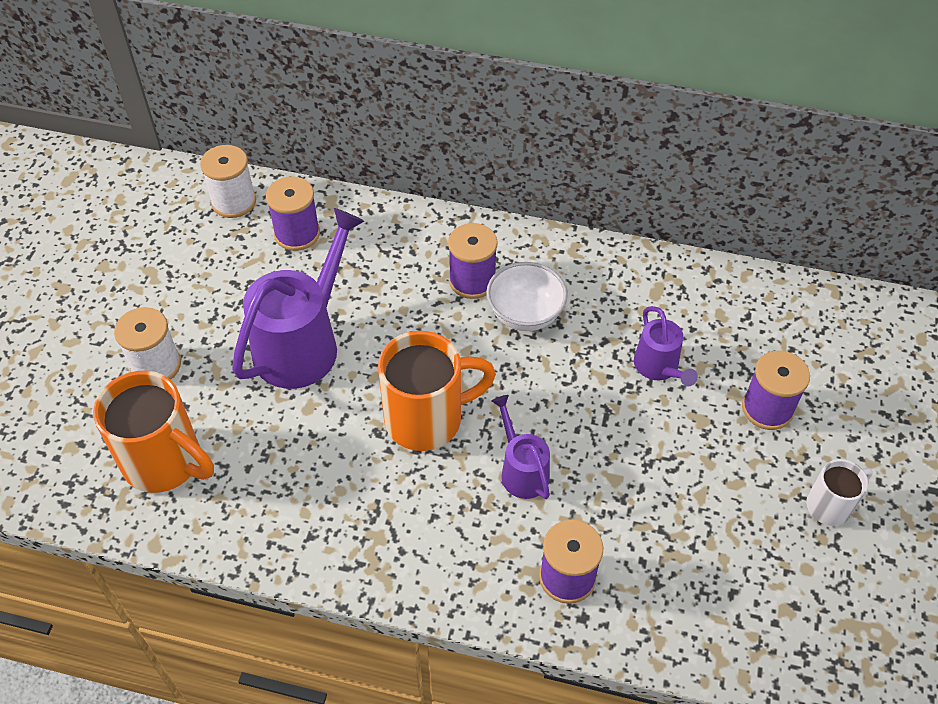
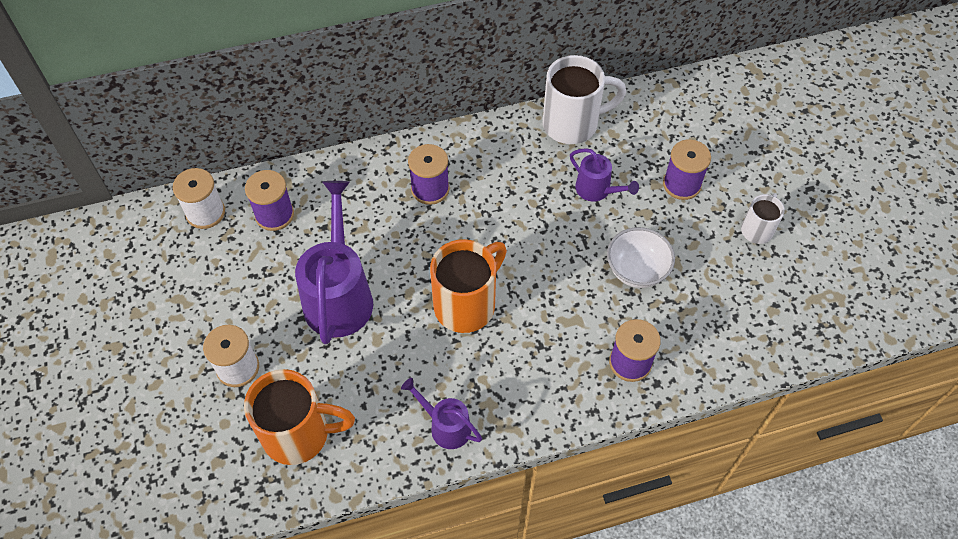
camera: 30 degrees left, 5 degrees up
(521, 470) = (554, 307): purple watering can -> purple watering can (445, 426)
(525, 314) = (483, 196): white bowl -> white bowl (636, 270)
(679, 283) = (573, 124): none -> white mug

